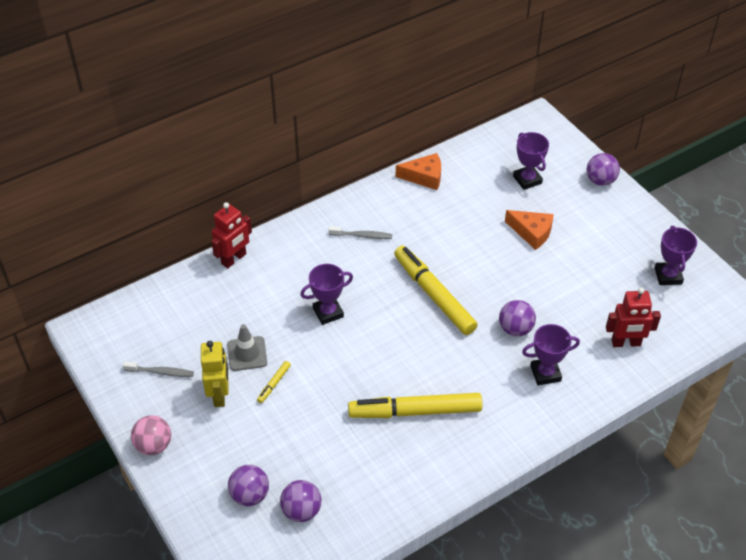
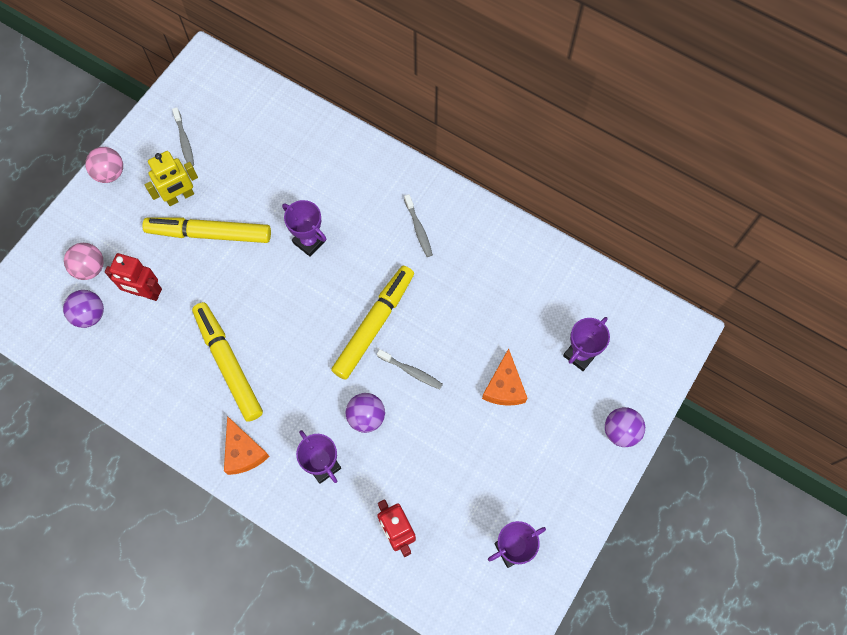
camera: 65 degrees right, 20 degrees up
(234, 259) = (335, 135): red robot -> red robot (145, 293)
(247, 354) = (233, 197): grey traffic cone -> none
(250, 495) = (90, 268): purple ball -> pink ball
(274, 384) = (209, 234): yellow marker -> yellow marker, size x2.46
(424, 177) = (529, 252): orange cheese -> orange cheese (243, 452)
(489, 285) = (411, 371): none -> grey toothbrush

